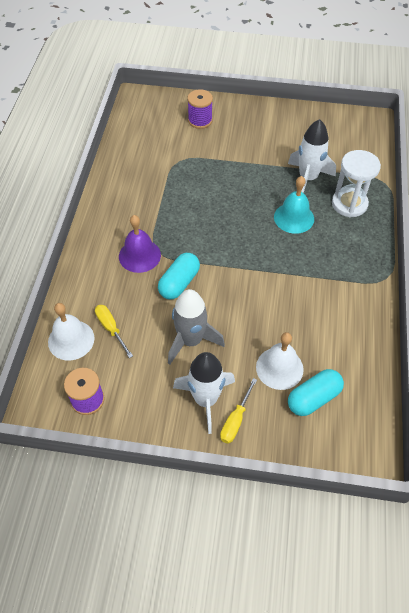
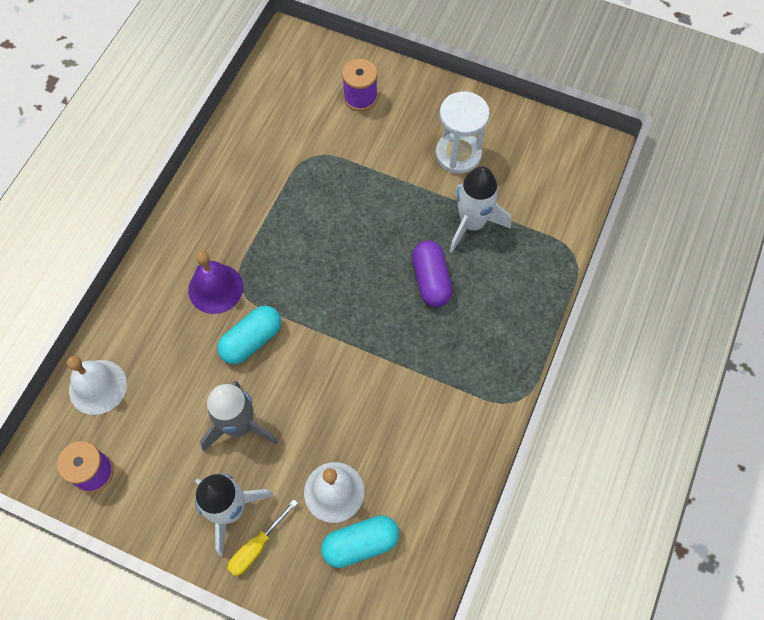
camera: 15 degrees right, 10 degrees up
(111, 328) = (149, 383): yellow screwdriver -> none
(294, 218) = (431, 280): turquoise bell -> purple capsule
(349, 204) = (513, 276): white hourglass -> white hourglass (458, 154)

